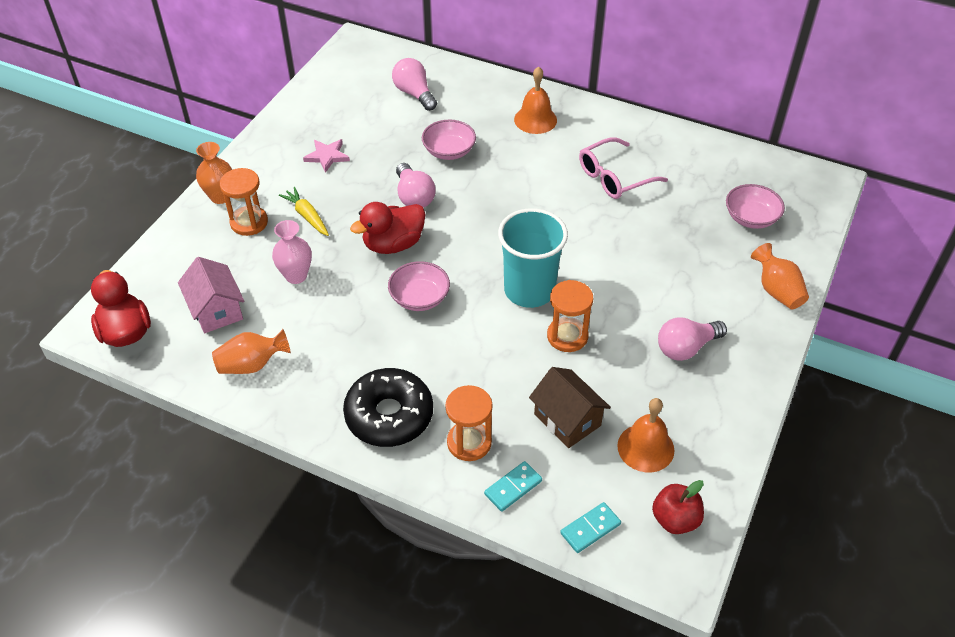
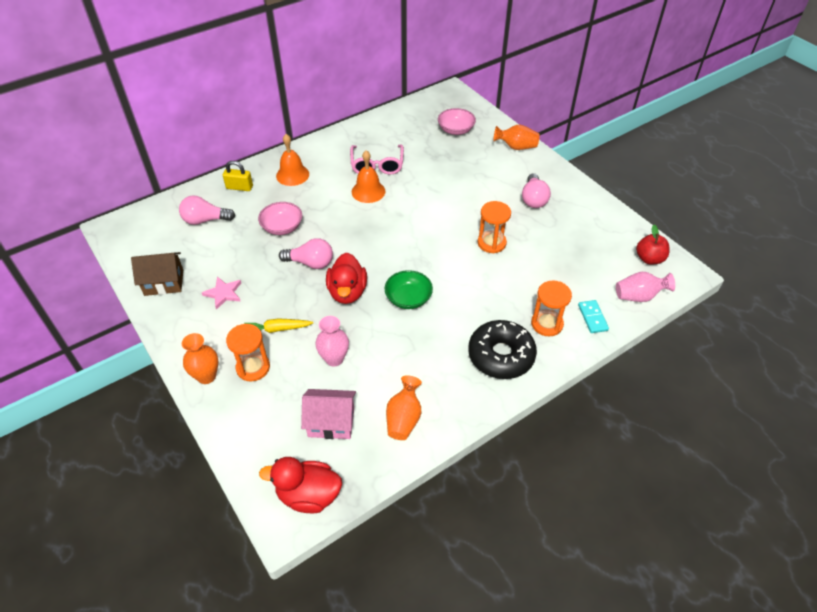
camera: 60 degrees left, 0 degrees up
(419, 298) = (408, 298): pink bowl -> green bowl
(481, 92) = (239, 187): none -> yellow padlock
(529, 290) = (442, 243): turquoise cup -> none
(567, 420) = (555, 271): brown house -> brown house (164, 282)
(590, 529) = (639, 296): turquoise domino -> pink vase
(645, 447) = (594, 248): orange bell -> orange bell (368, 191)

